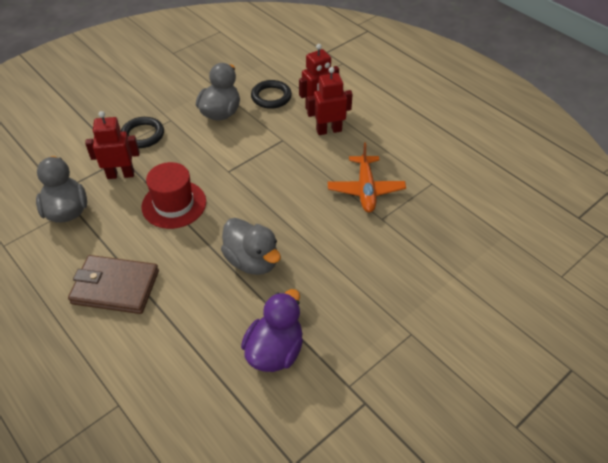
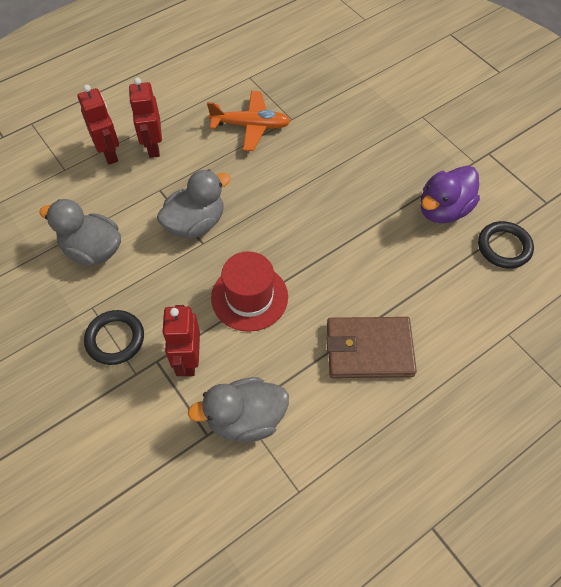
camera: 85 degrees left, 10 degrees up
(115, 287) = (369, 349): brown wallet -> brown wallet turned 75 degrees clockwise
(252, 261) = (338, 223): grey duck -> grey duck (195, 223)
(271, 97) = (76, 196): black ring -> black ring (504, 247)
(275, 351) = (443, 210): purple duck -> purple duck turned 75 degrees counterclockwise

